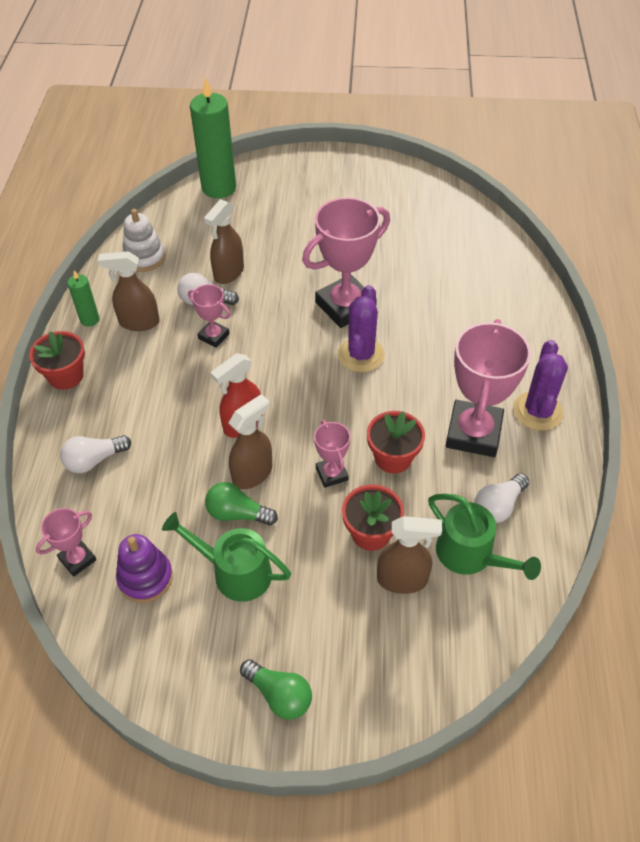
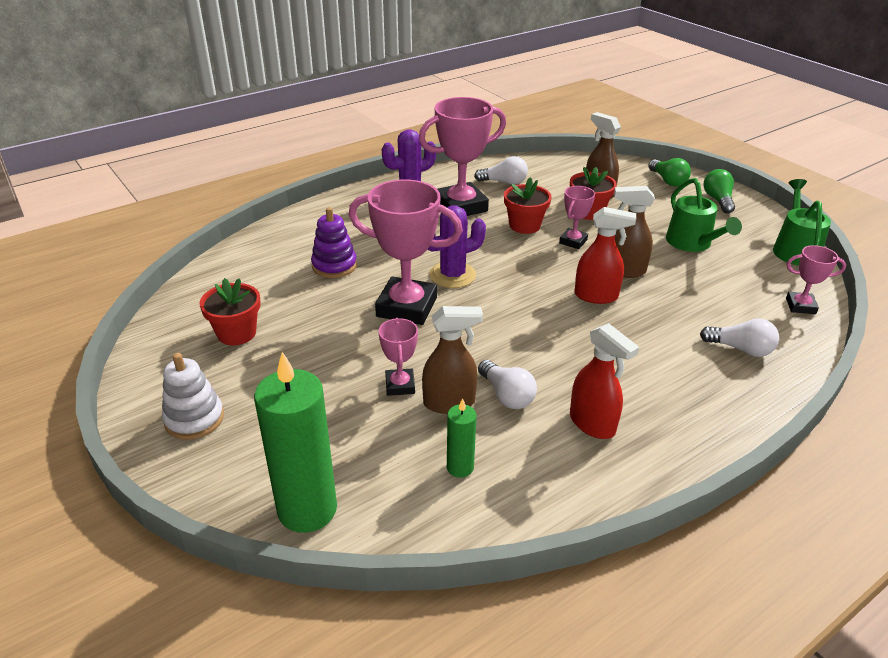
camera: 130 degrees left, 15 degrees down
(66, 376) = (715, 428): red flower pot -> red flower pot (236, 333)
(89, 319) = (640, 466): green candle -> green candle (460, 467)
(139, 322) = (592, 424): brown spray bottle -> red spray bottle
(144, 258) = (506, 490): white stacking toy -> white stacking toy (194, 419)
(145, 578) = (756, 272): purple stacking toy -> purple stacking toy (334, 266)
(213, 336) = (539, 362): pink trophy -> pink trophy (400, 385)
(237, 514) = (659, 262): green light bulb -> green light bulb (668, 181)
(470, 555) = (549, 180): green watering can -> green watering can (794, 249)

